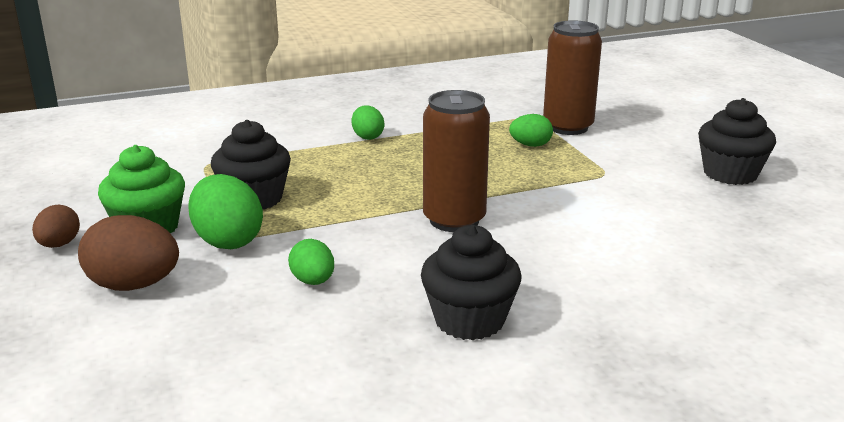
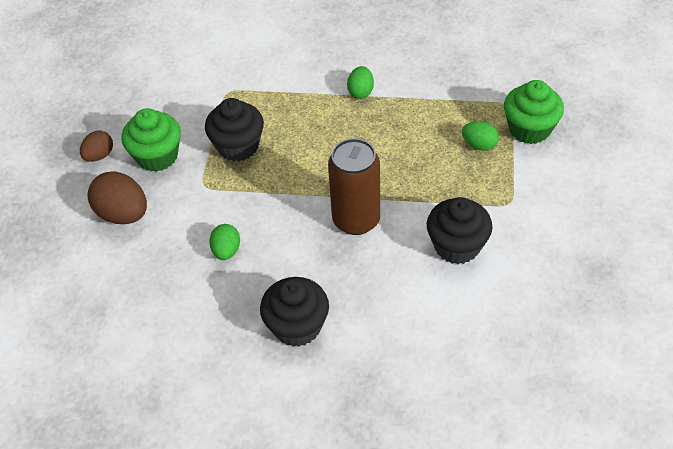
camera: 30 degrees right, 25 degrees up
(228, 241) = (197, 188): green egg -> none
(568, 127) = (529, 129): brown can -> green cupcake
(730, 173) = (613, 239): black cupcake -> black cupcake (457, 246)

